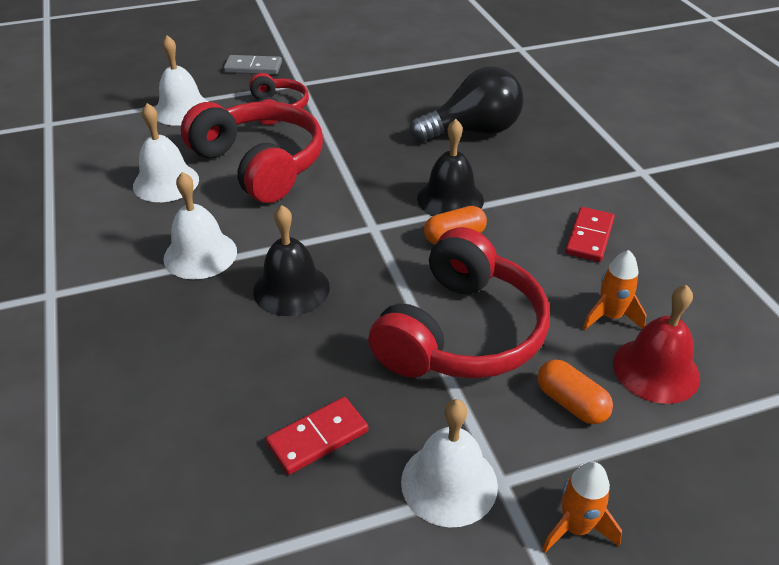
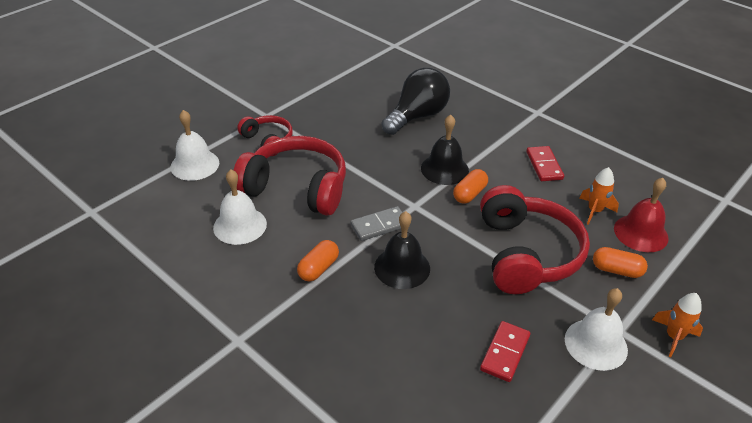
camera: 30 degrees left, 0 degrees up
(200, 254) = (318, 268): white bell -> orange capsule
(253, 67) = (217, 113): grey domino -> grey domino (379, 225)

